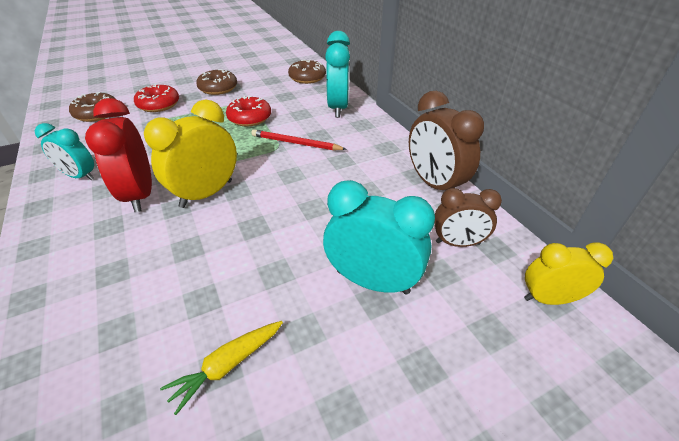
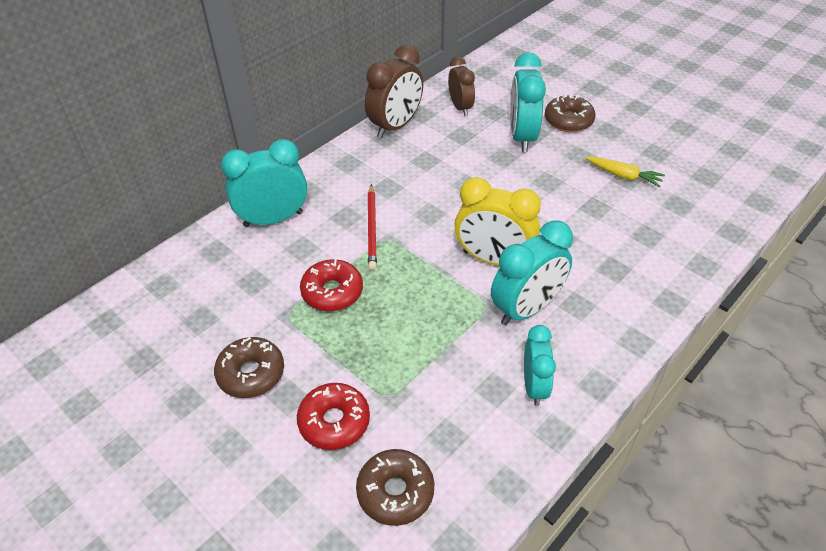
camera: 110 degrees left, 5 degrees up
(140, 195) = (526, 309): red clock -> turquoise clock
(307, 78) = (182, 279): brown donut -> brown donut (568, 121)
(548, 298) = (485, 72): yellow clock -> none

